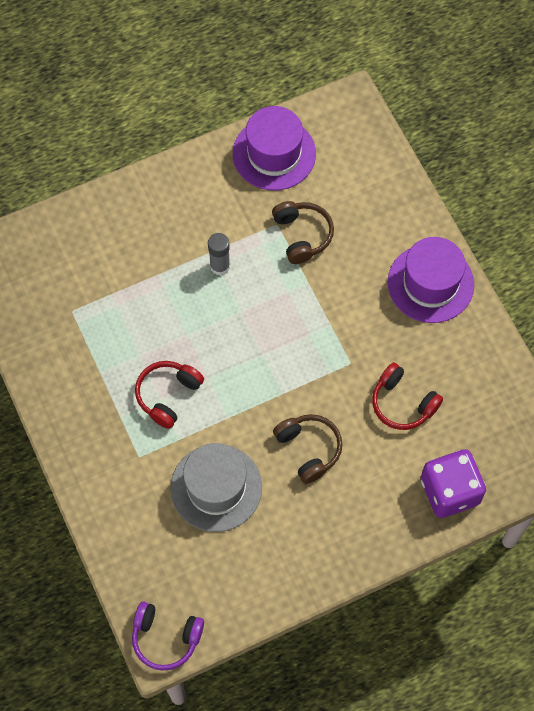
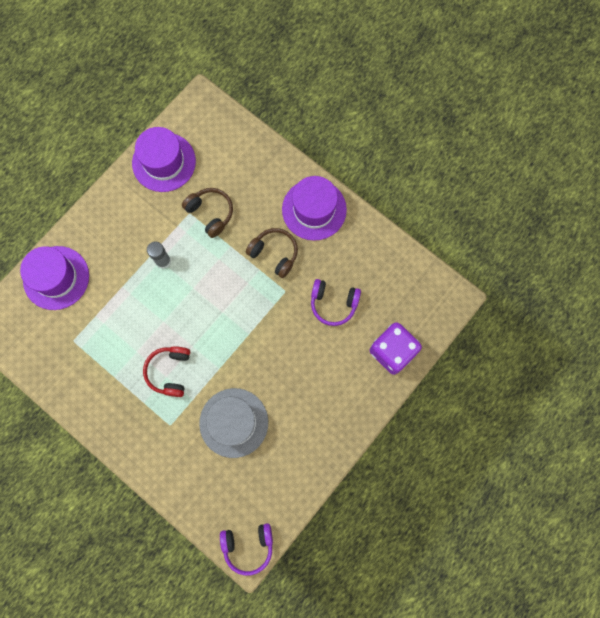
camera: 25 degrees left, 10 degrees up
(86, 232) = (56, 278): none -> purple hat
(309, 449) = (285, 365): brown headphones -> brown headphones (274, 254)
(402, 403) = (333, 303): red headphones -> purple headphones

